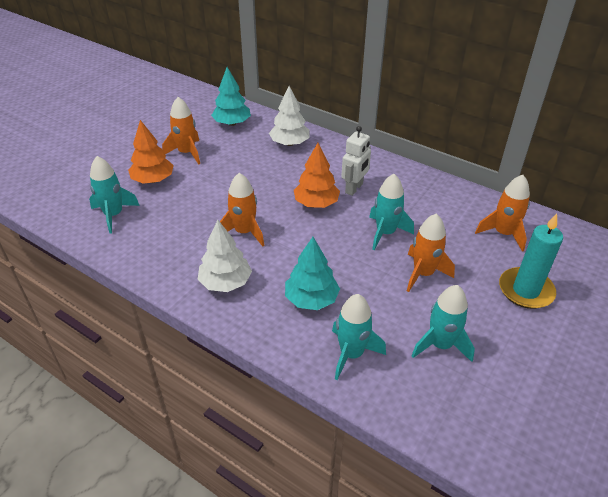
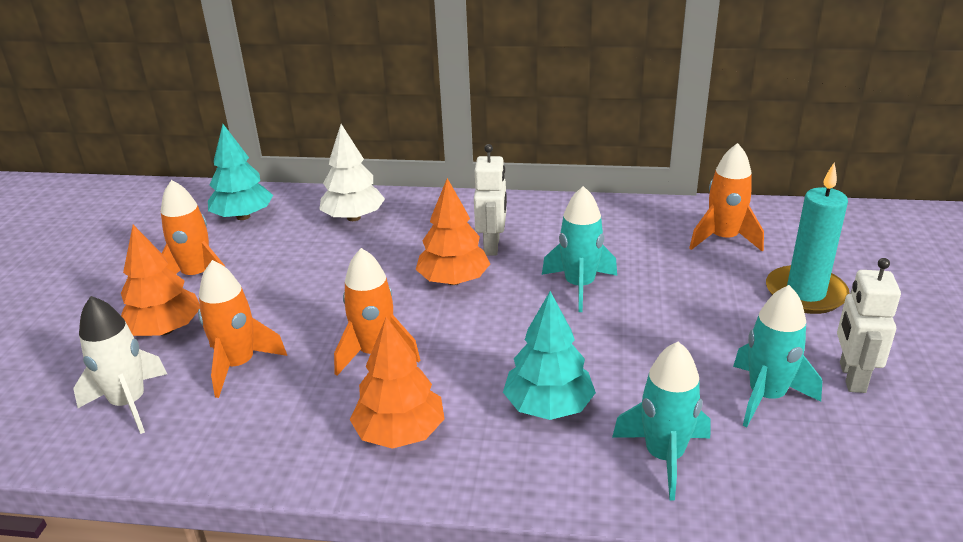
camera: 25 degrees left, 10 degrees down
(114, 215) = (129, 403): turquoise rocket -> white rocket
(225, 282) = (400, 433): white tree -> orange tree
(423, 273) = (669, 318): orange rocket -> orange rocket (238, 365)
(505, 355) = (851, 377): none -> white robot

